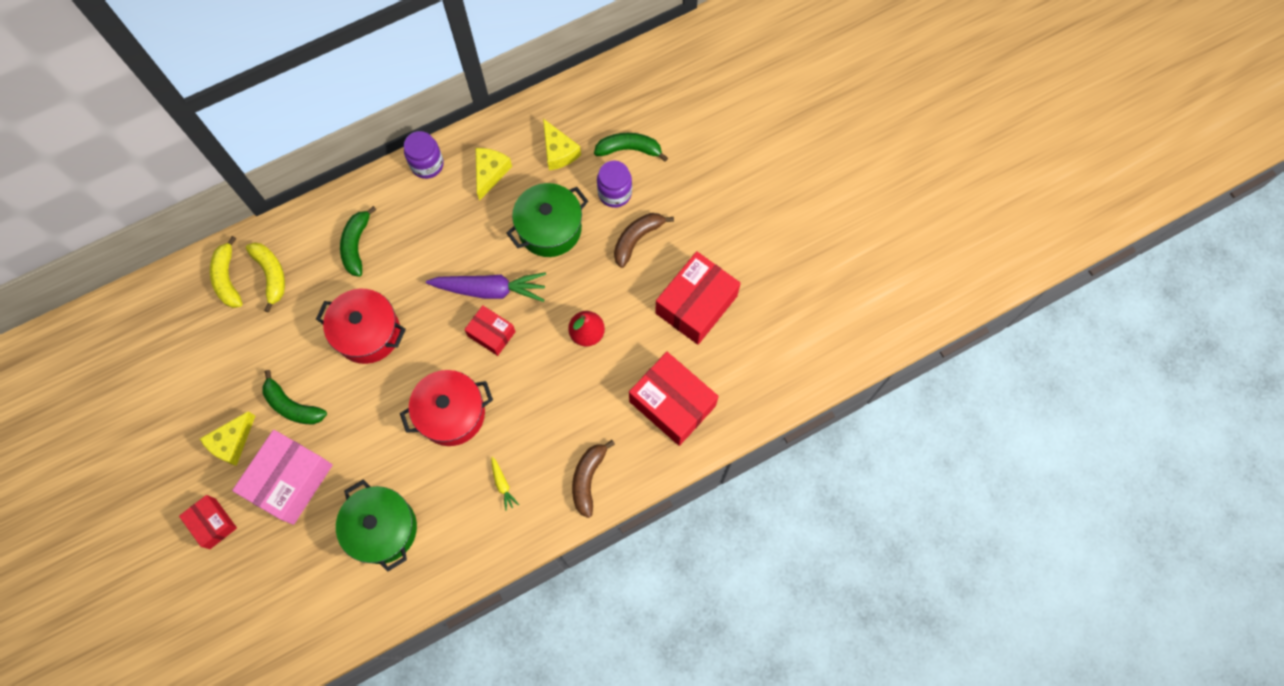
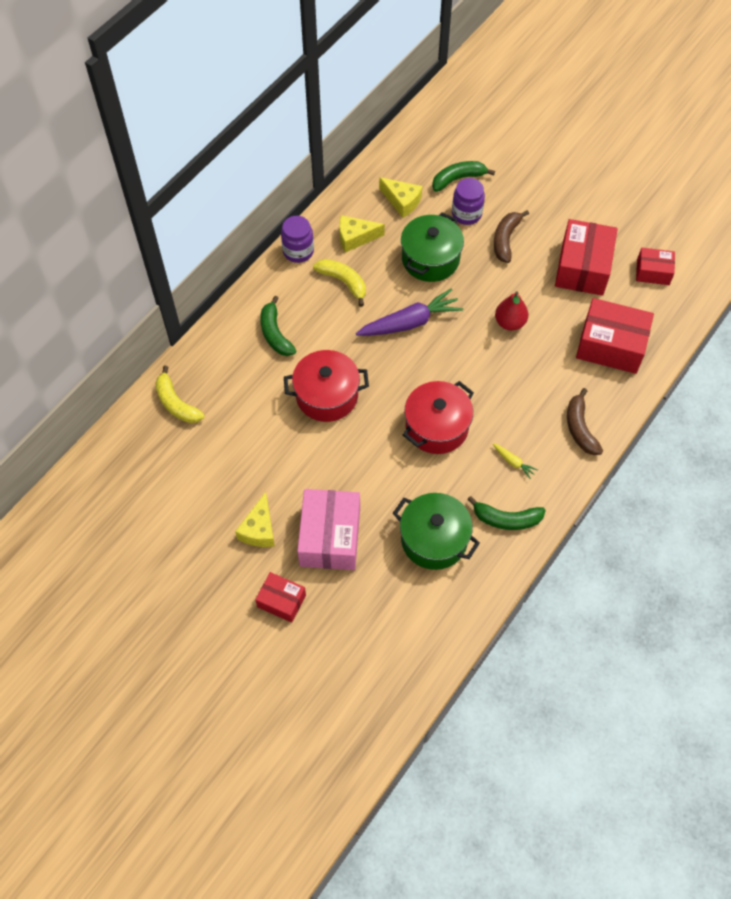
camera: 25 degrees left, 10 degrees down
(271, 275) = (214, 385): yellow banana -> yellow banana (343, 282)
(292, 406) = (296, 478): green banana -> green banana (506, 519)
(490, 173) = (355, 238): yellow cheese -> yellow cheese turned 90 degrees counterclockwise
(491, 334) = (432, 354): red box -> red box (653, 272)

